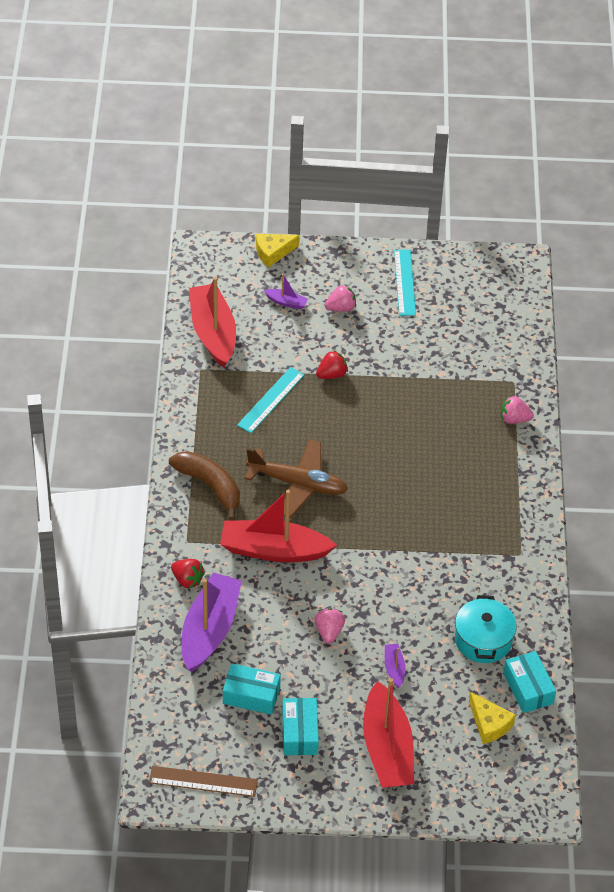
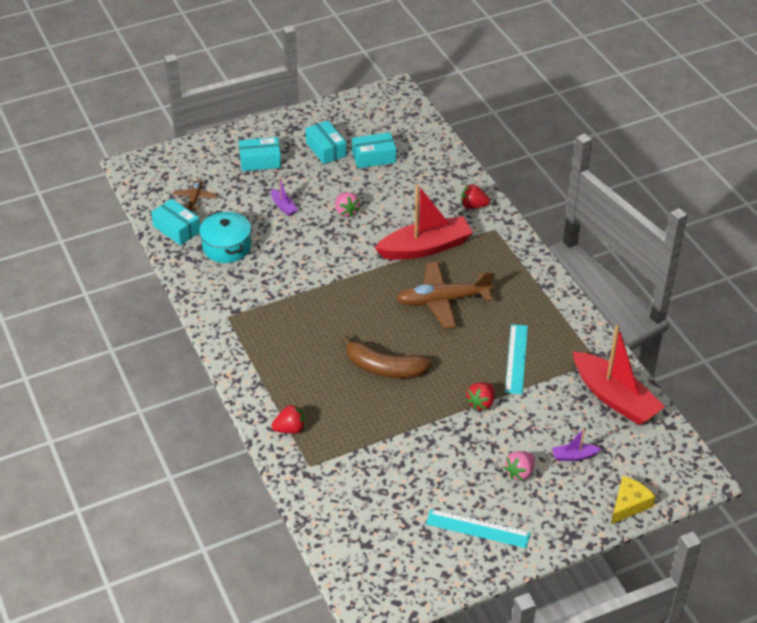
camera: 155 degrees right, 5 degrees down
(203, 781) = (370, 105): brown ruler -> none
(210, 486) = (509, 272): brown banana -> brown banana (384, 368)
(210, 630) = (432, 183): purple boat -> none
(387, 748) = (260, 161): red boat -> turquoise box
(404, 282) = (478, 528): turquoise ruler -> turquoise ruler turned 45 degrees counterclockwise
(489, 724) = (195, 198): yellow cheese -> brown plane
(514, 419) = (290, 429): pink strawberry -> red strawberry

